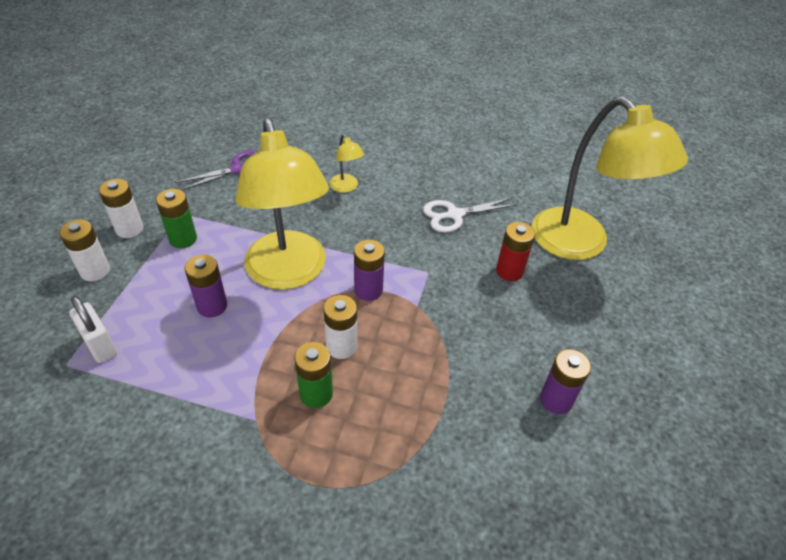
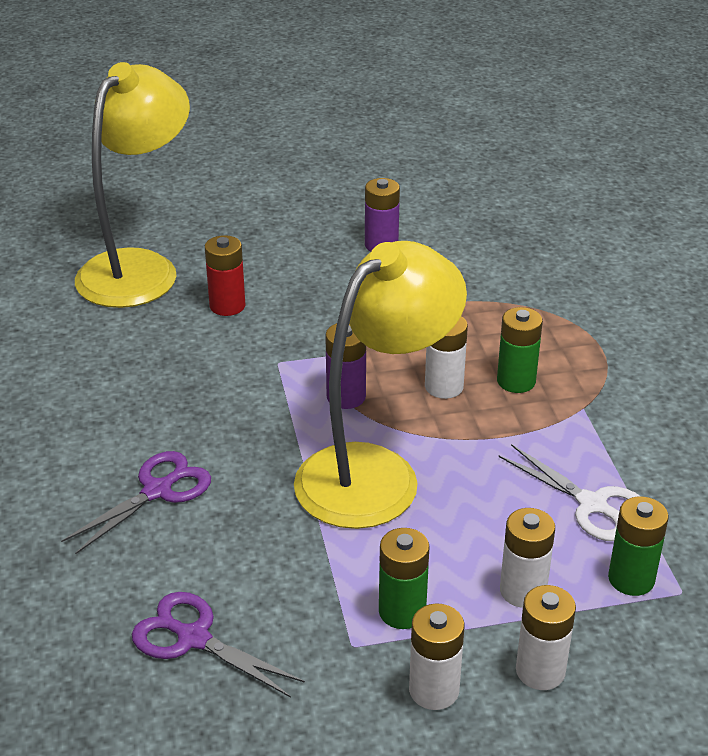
camera: 115 degrees left, 10 degrees down
(100, 345) = (631, 579): white padlock -> green battery
(145, 291) = (523, 591): none -> white battery
(212, 306) = (485, 513): purple battery -> none
(346, 187) = (158, 491): yellow lamp -> purple scissors
(454, 215) = (151, 371): white scissors -> white scissors (592, 505)

